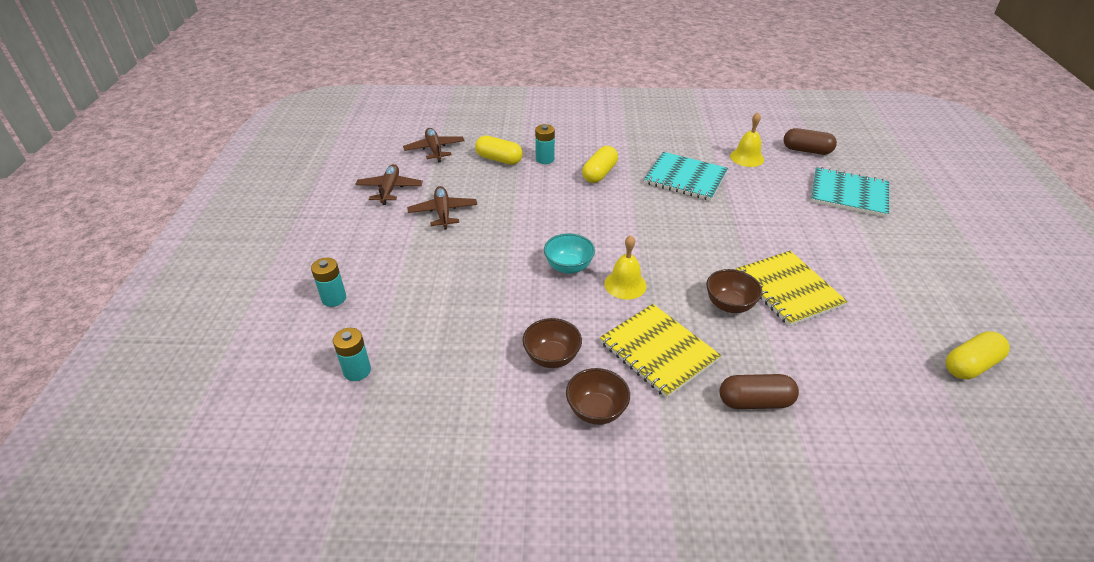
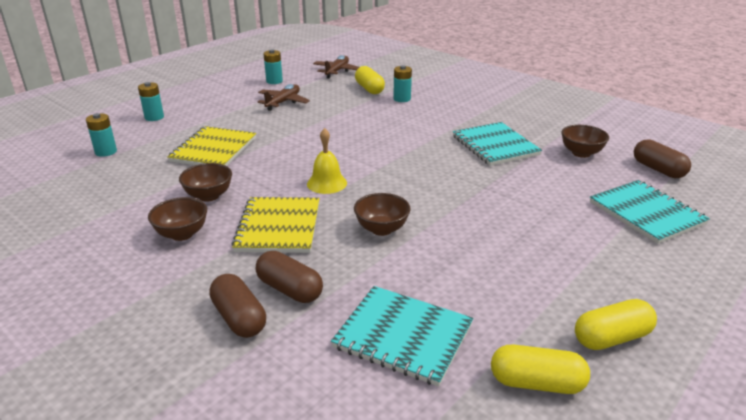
camera: 40 degrees right, 10 degrees down
(390, 189) = (274, 81): brown plane -> turquoise battery
(568, 267) = (307, 158): turquoise bowl -> none
(599, 173) = (428, 119): yellow capsule -> yellow capsule (611, 338)
(747, 157) = (581, 153): yellow bell -> brown bowl
(763, 452) = (239, 318): none -> brown capsule
(788, 289) = (451, 244): yellow notebook -> yellow notebook (214, 150)
(871, 386) = (403, 336): none -> turquoise notebook

